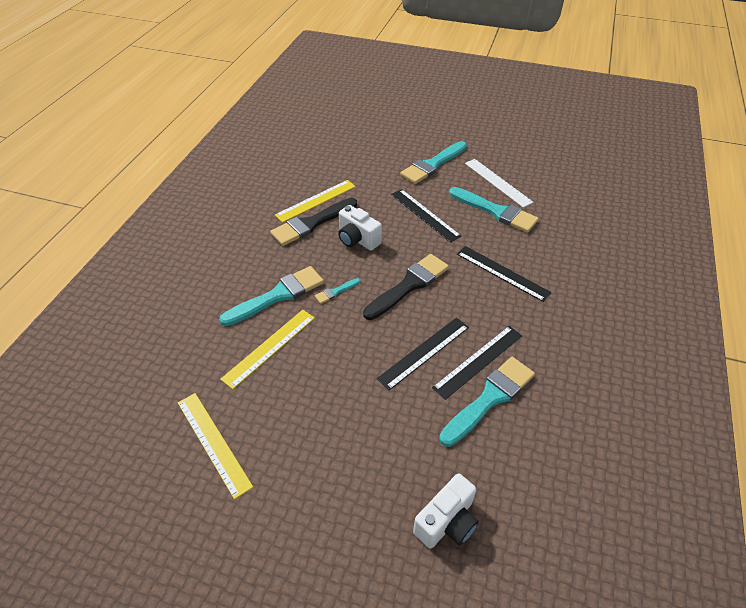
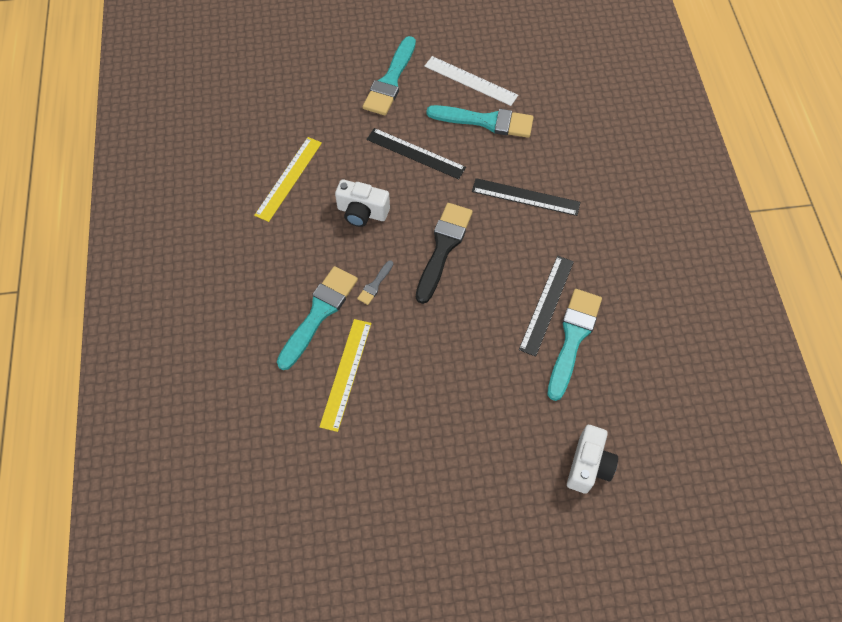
camera: 25 degrees left, 15 degrees up
(213, 443) = (353, 490): yellow ruler -> none
(311, 223) = (301, 211): black brush -> none
(336, 291) = (375, 284): turquoise brush -> grey brush
(424, 352) = (494, 316): black ruler -> none

